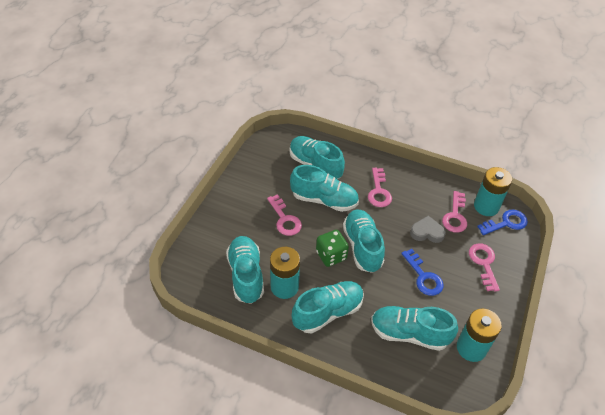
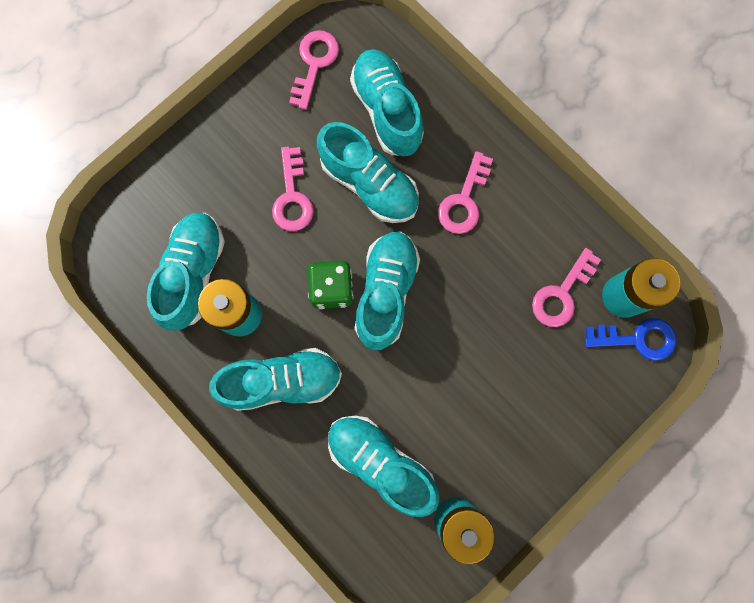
camera: 25 degrees right, 30 degrees up
(423, 276) = (451, 380): blue key -> none
(427, 232) = (499, 306): grey heart -> none
(484, 263) = (557, 395): pink key -> pink key (314, 64)

